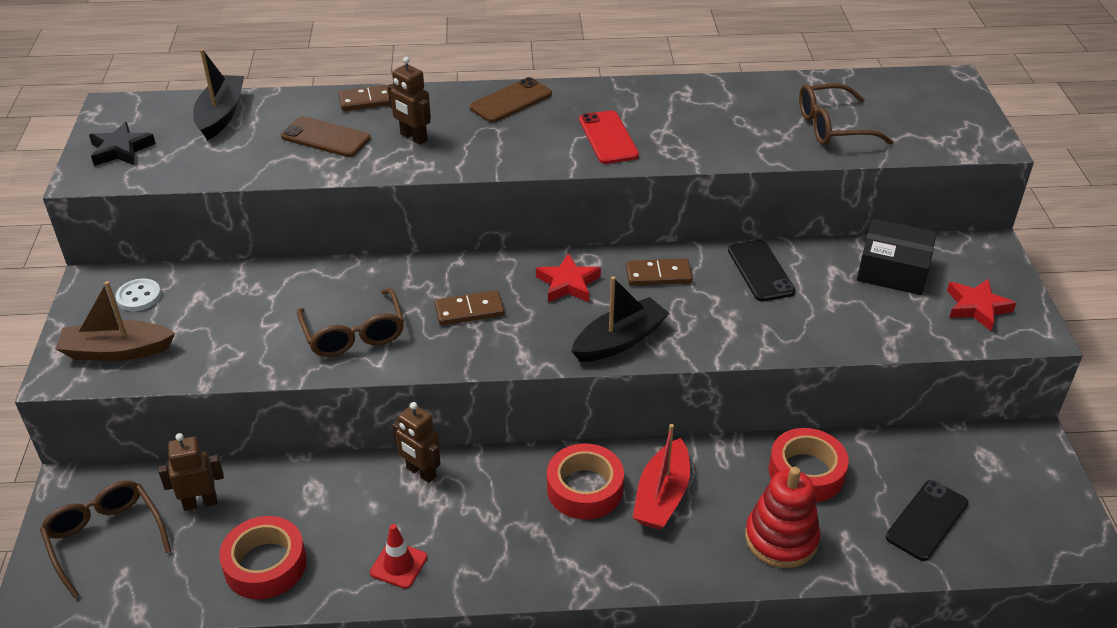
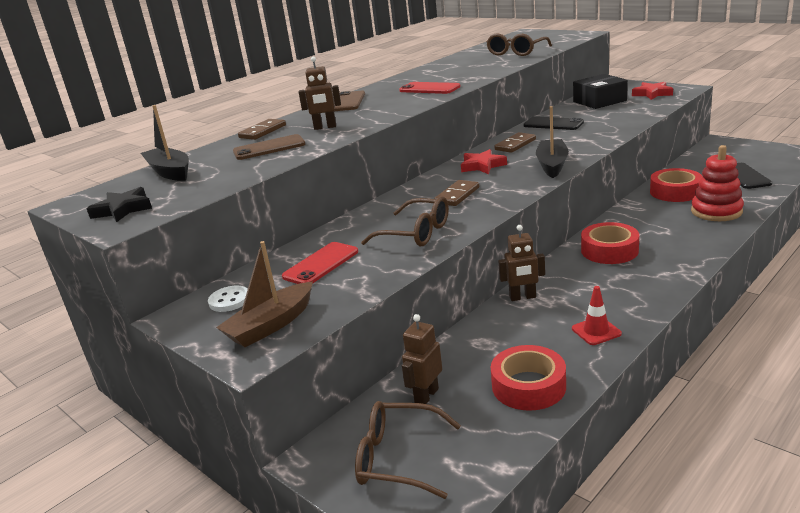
camera: 40 degrees left, 15 degrees down
(242, 309) = (321, 264): none -> red phone
(662, 496) = (644, 231): red boat -> none

